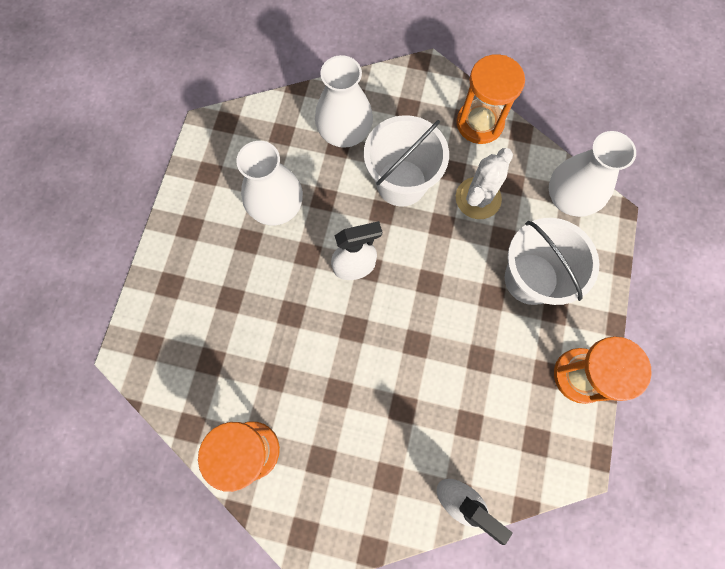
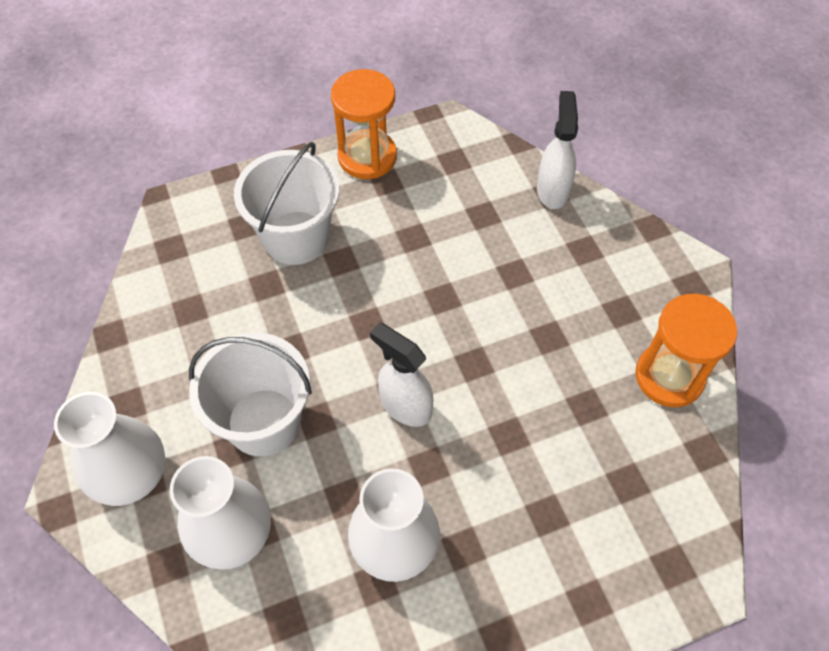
camera: 125 degrees left, 15 degrees down
(478, 198) = (231, 332): white cactus -> none
(479, 123) = (123, 384): orange hourglass -> none
(569, 198) = (175, 249): white vase -> white vase (131, 475)

